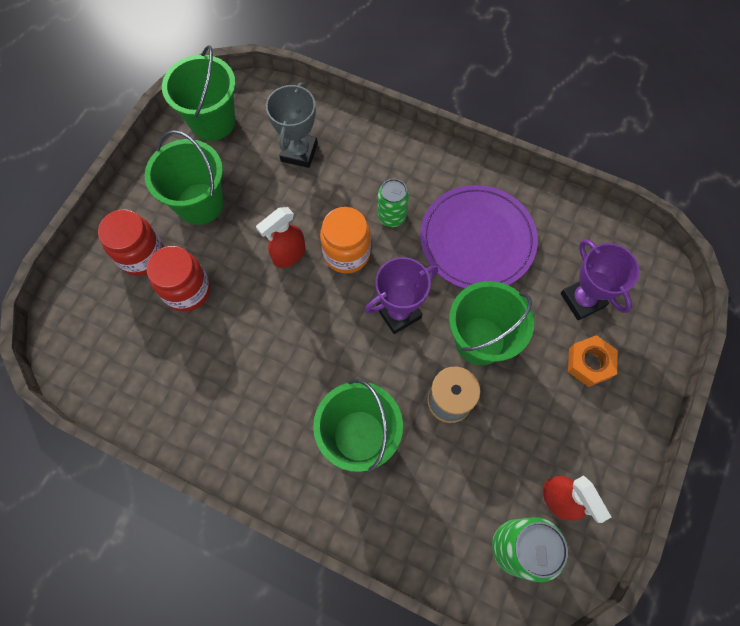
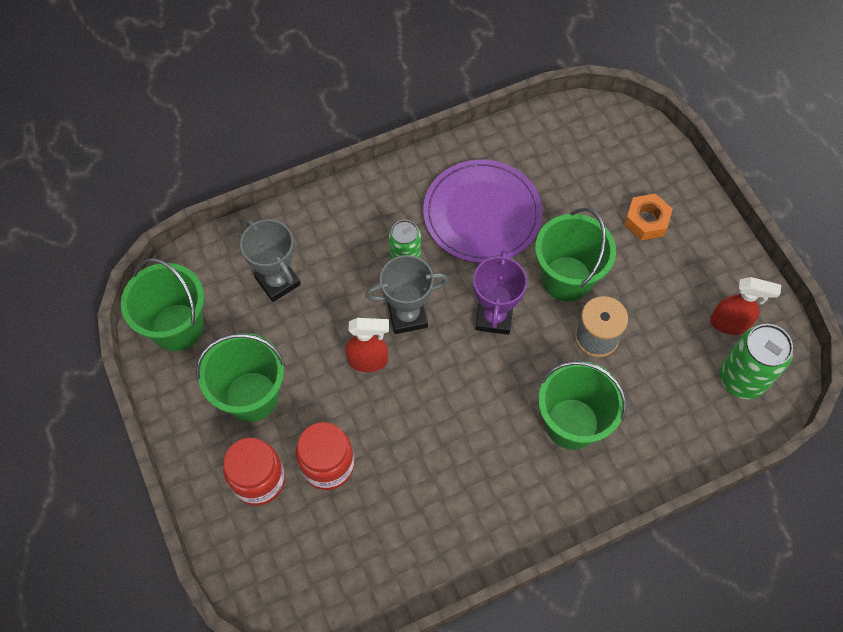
camera: 50 degrees left, 5 degrees down
(288, 255) = (368, 361): red spray bottle -> red spray bottle turned 90 degrees counterclockwise
(346, 253) = (407, 316): orange jar -> grey trophy
(582, 300) = (594, 185): purple trophy -> none

